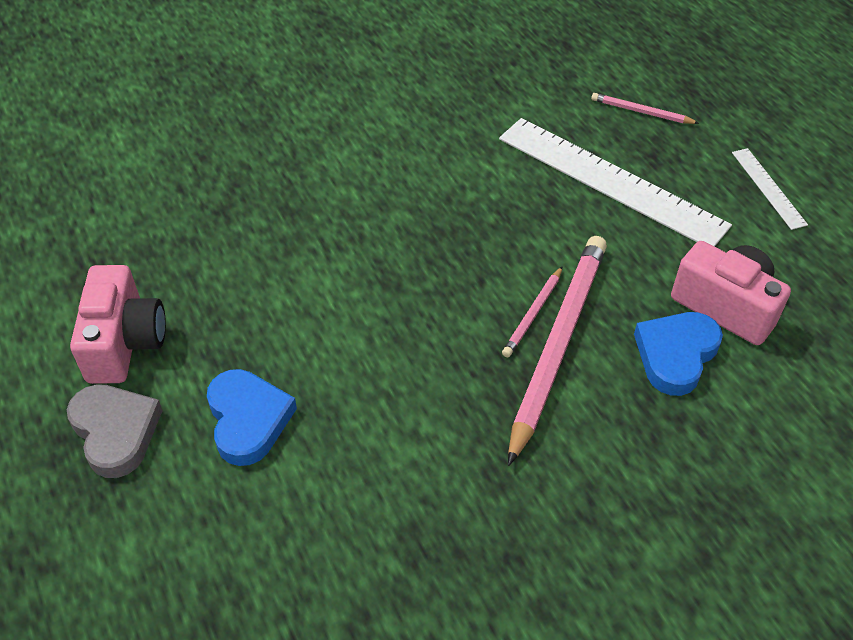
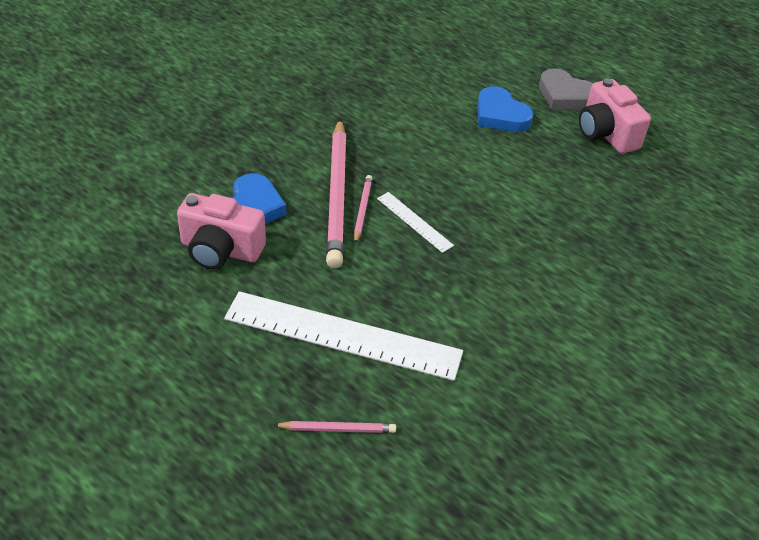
camera: 155 degrees right, 5 degrees down
(768, 188) = (193, 370): white ruler -> white ruler (414, 221)

